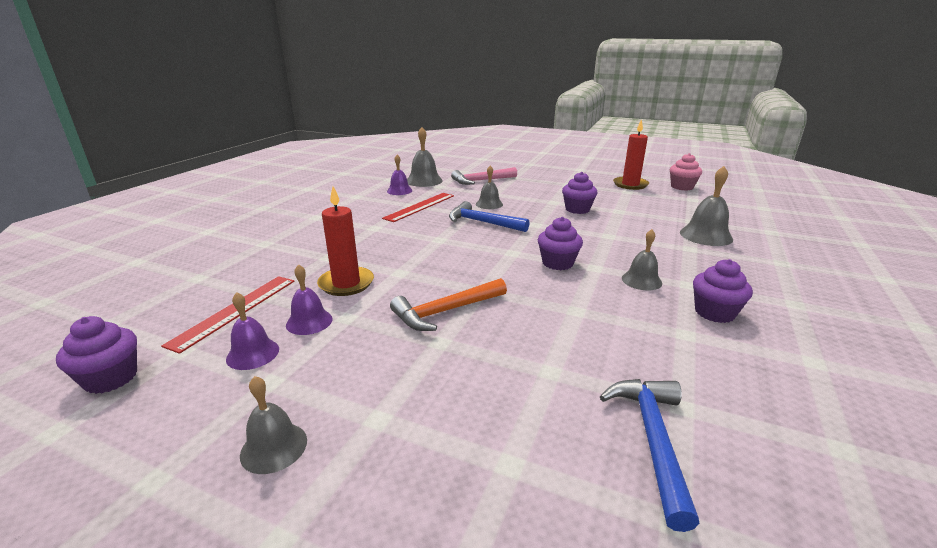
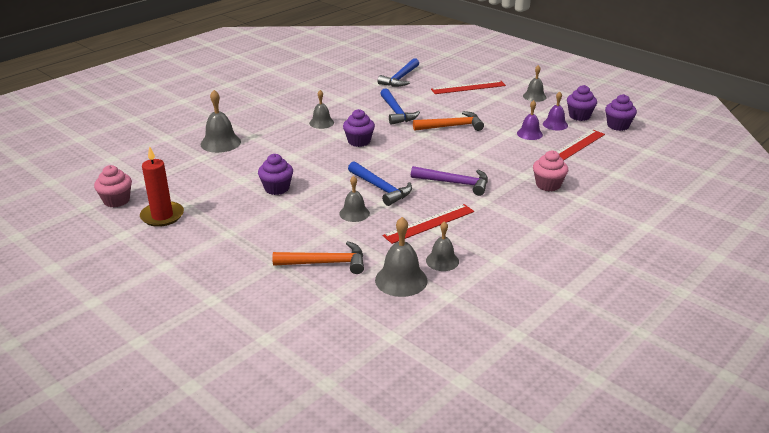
camera: 160 degrees left, 5 degrees up
(299, 251) = (548, 185): none -> pink cupcake
(346, 283) = (509, 152): red candle -> none
(399, 191) = (442, 261): purple bell -> grey bell
(409, 237) = (455, 183): none -> purple hammer
(458, 444) = (468, 87): none -> red ruler
(481, 181) = (325, 263): pink hammer -> orange hammer
(557, 322) = (396, 112): none -> blue hammer
(714, 312) = (310, 103): purple cupcake -> purple cupcake (579, 116)

